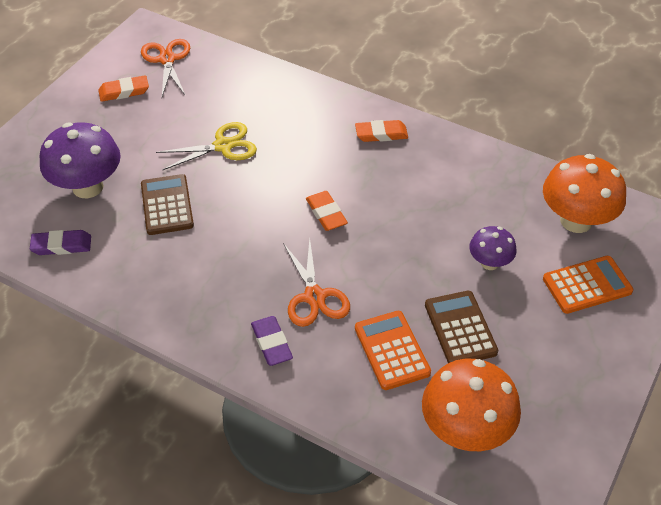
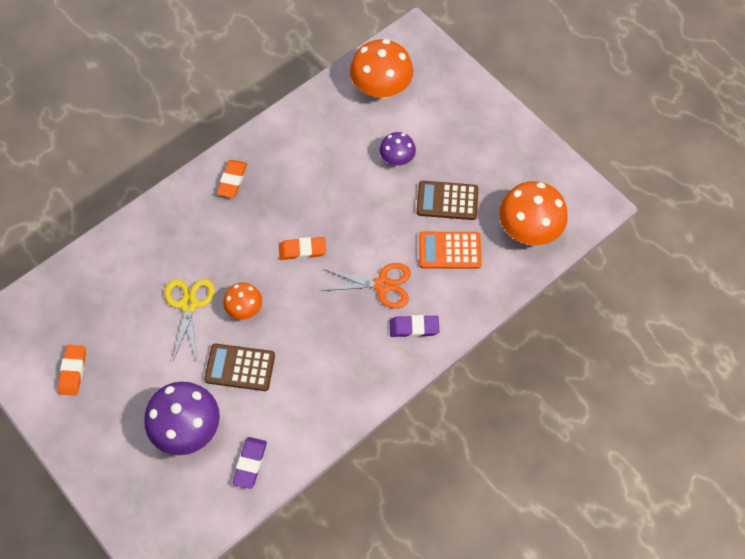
camera: 70 degrees left, 15 degrees up
(167, 59) = (45, 322): orange scissors -> none
(235, 188) = (245, 309): none -> orange mushroom
(587, 285) = (440, 109): orange calculator -> none

